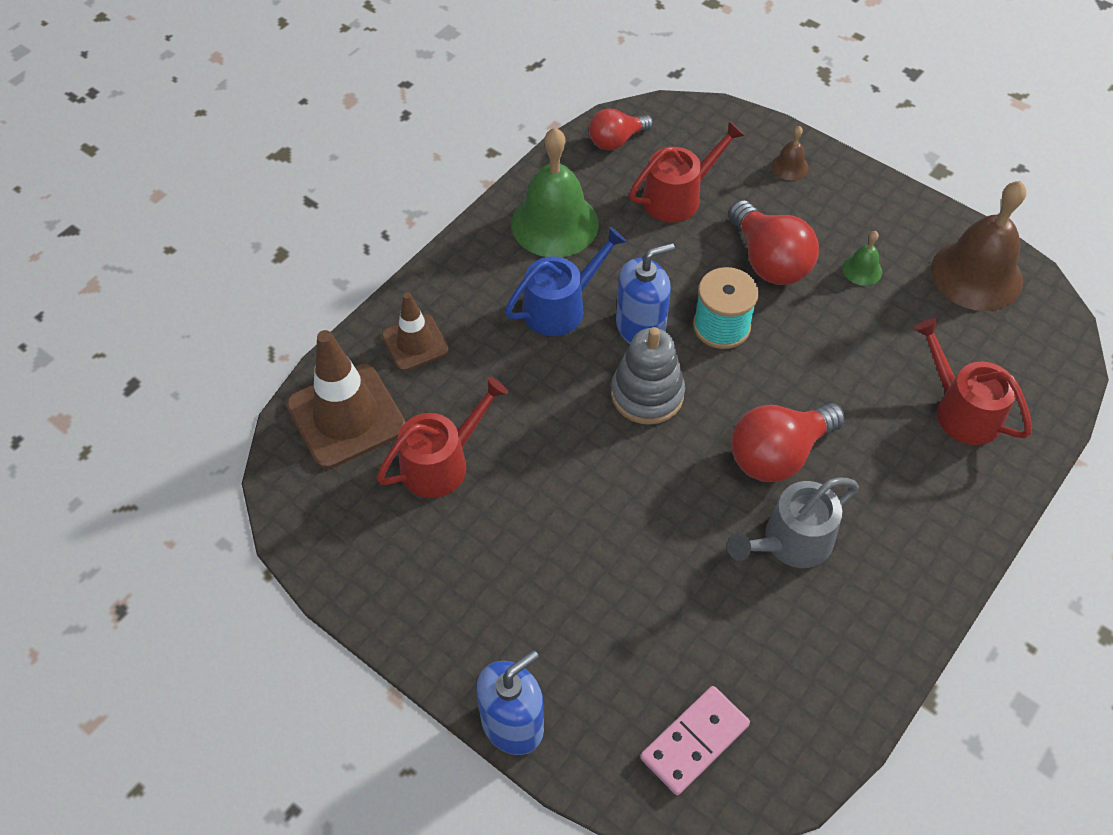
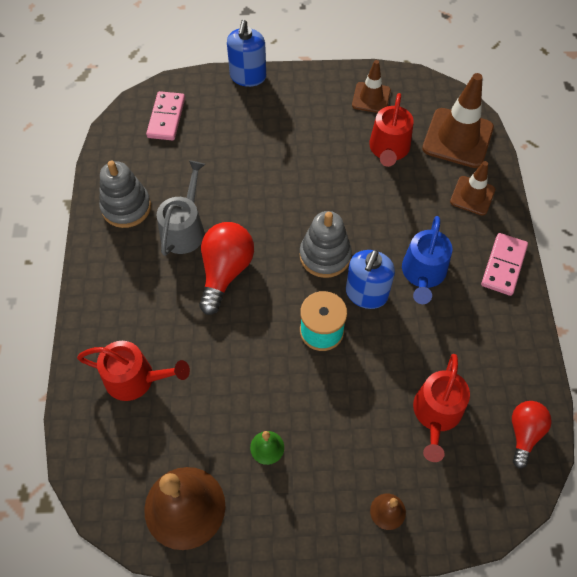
camera: 140 degrees right, 5 degrees up
(382, 550) = (371, 98): none -> brown traffic cone
(471, 260) = (503, 265): none -> pink domino
(554, 223) = (487, 329): green bell -> none
(769, 261) = (333, 405): red light bulb -> none
(850, 629) = (126, 207): none -> grey stacking toy

